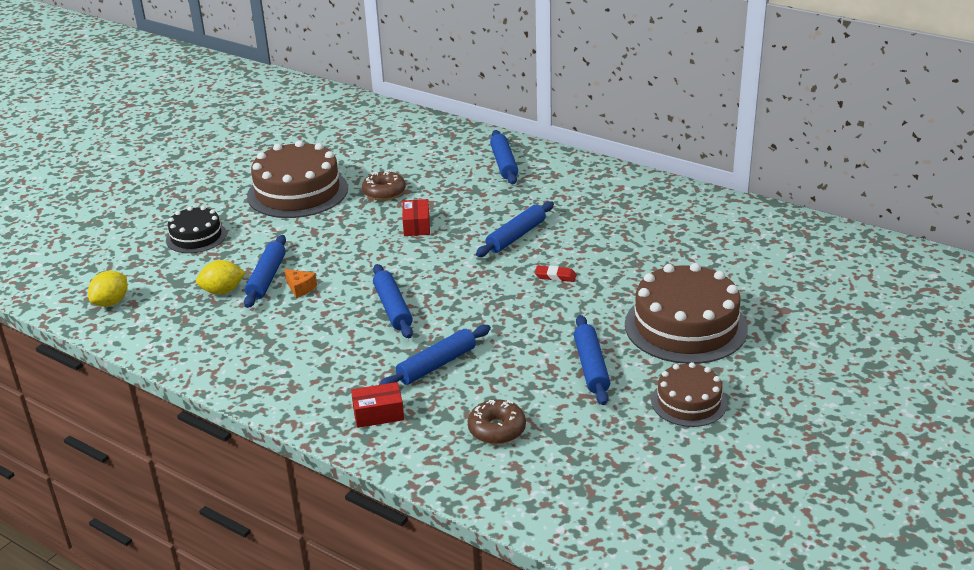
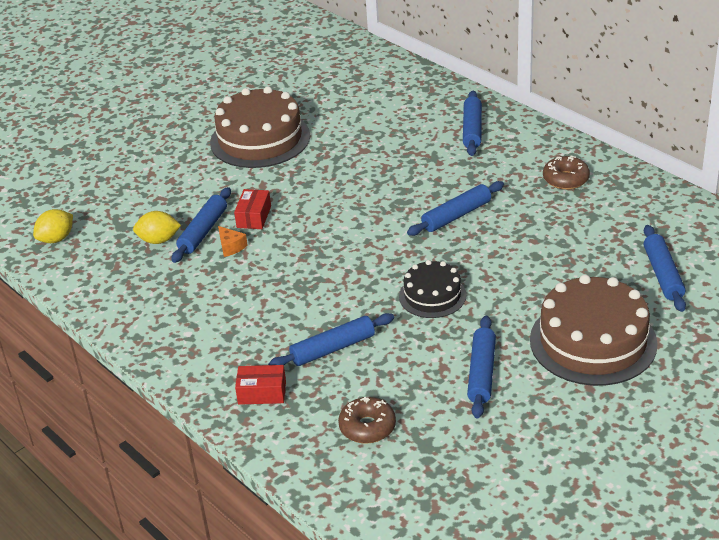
camera: 15 degrees right, 5 degrees up
(196, 237) = (151, 178): black cake -> black cake (432, 295)
(384, 192) = (343, 149): brown donut -> brown donut (565, 179)
(392, 308) = (310, 280): blue rolling pin -> blue rolling pin (662, 274)
(416, 225) = (362, 191): red box -> red box (254, 217)
(555, 276) = (480, 266): red eraser -> none
(688, 402) = (565, 427): brown cake -> none

